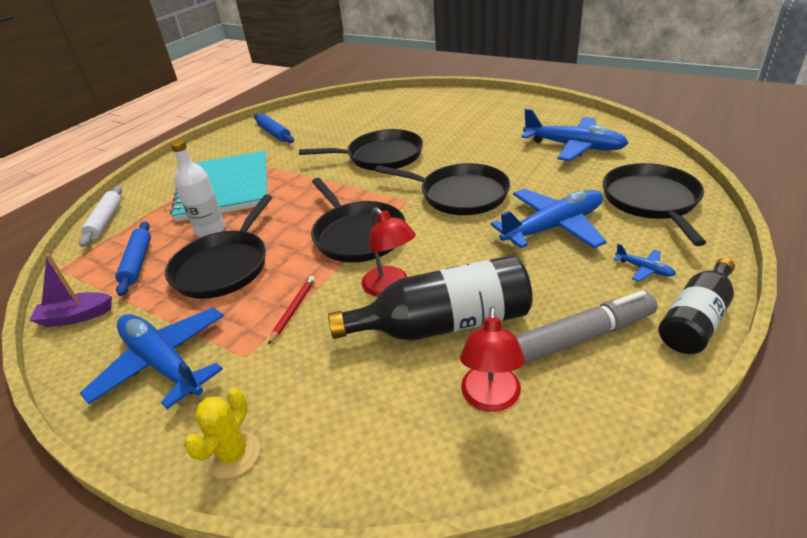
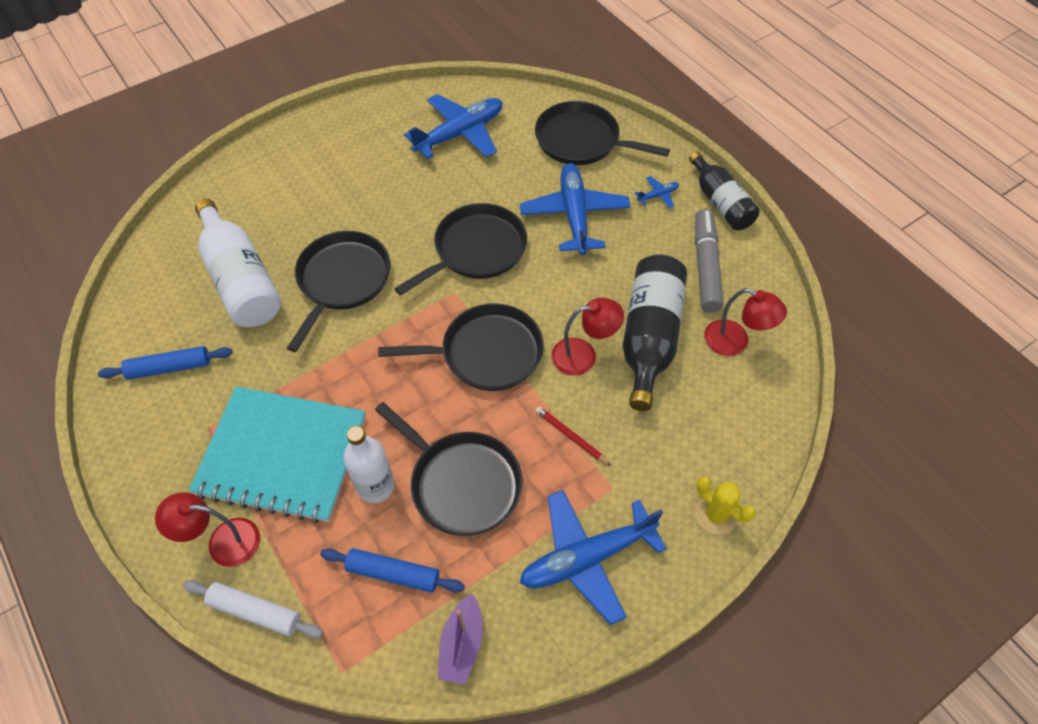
camera: 70 degrees left, 20 degrees up
(155, 193) = (223, 542): none -> red lamp
(355, 127) = (241, 279): none -> white bottle

